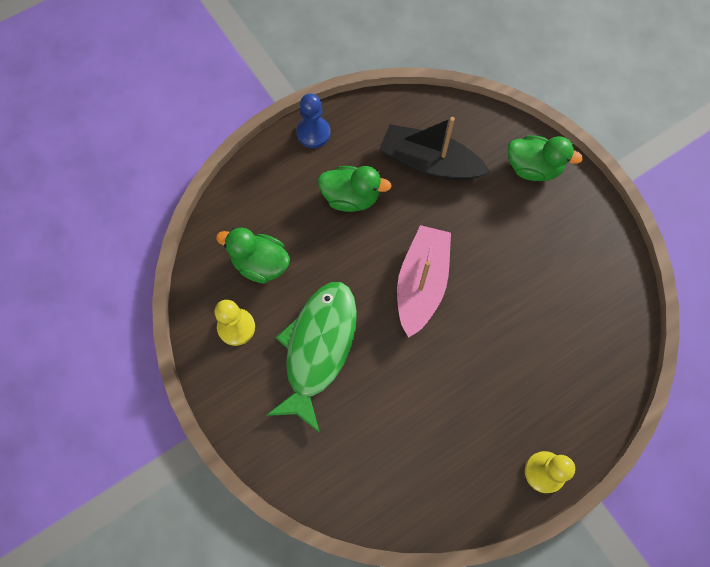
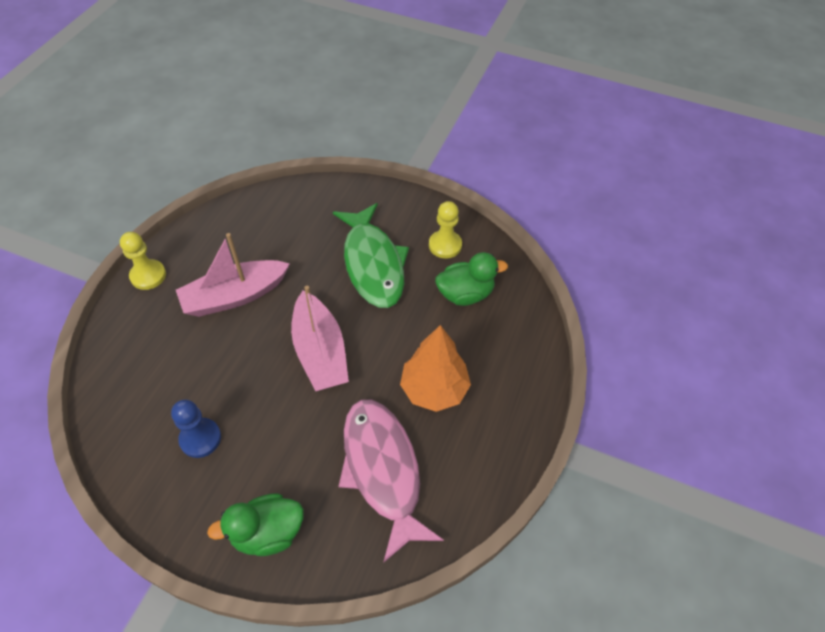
camera: 145 degrees right, 15 degrees down
(313, 133) = (518, 430): blue pawn -> blue pawn (200, 438)
(351, 197) = (434, 389): green duck -> orange tree
(430, 162) = (383, 470): black boat -> pink fish
(468, 391) = (235, 296): none -> pink boat

